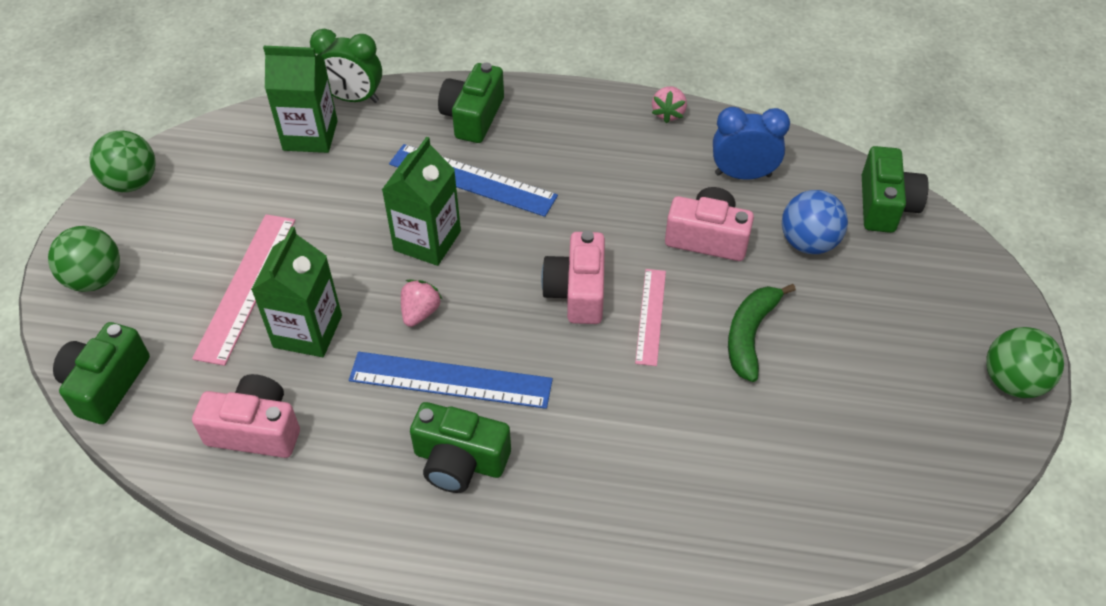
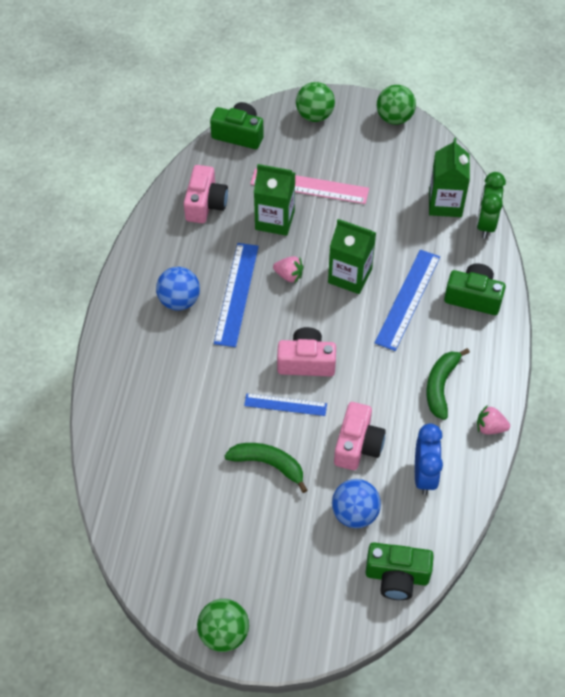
camera: 90 degrees right, 5 degrees up
(459, 461) = (179, 301): green camera -> blue ball
(611, 154) = (440, 386): none -> green banana
(650, 316) = (285, 404): pink ruler -> blue ruler

